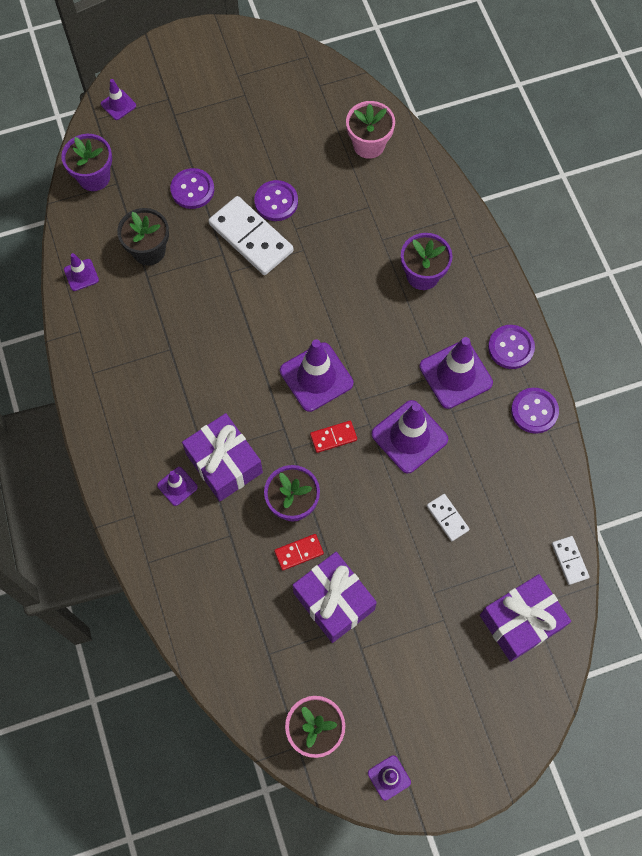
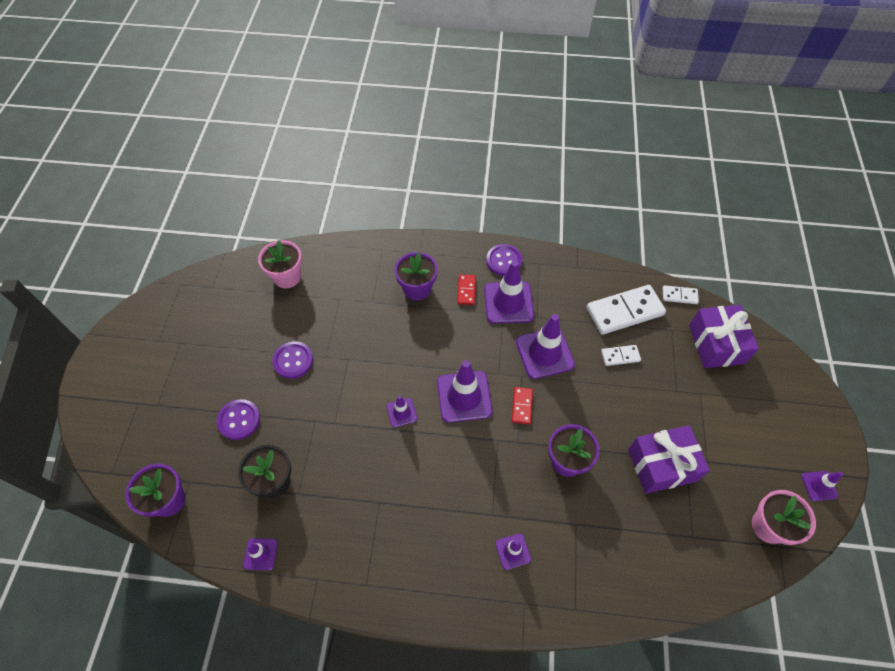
camera: 65 degrees left, 10 degrees down
(118, 105) = (112, 448): purple traffic cone -> purple traffic cone (401, 412)
(224, 463) = (508, 501): purple gift -> none
(251, 237) = (313, 393): white domino -> white domino (624, 311)
(299, 552) = (611, 474): red domino -> red domino (466, 290)
(534, 411) = (559, 268): purple button -> none

